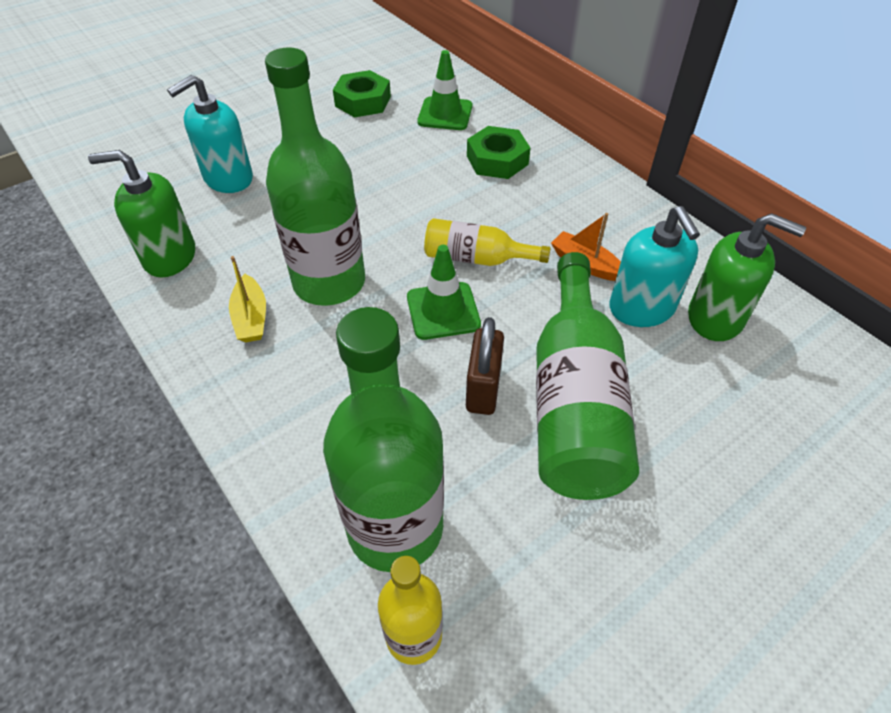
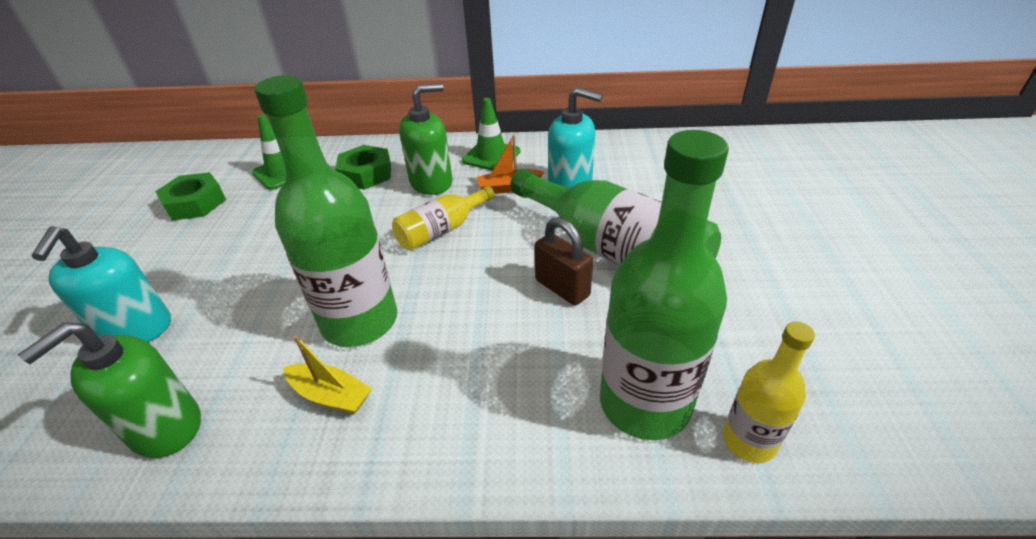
camera: 50 degrees left, 10 degrees down
(443, 311) = (469, 271): green traffic cone -> green traffic cone (491, 156)
(715, 318) = (607, 165): green soap dispenser -> green soap dispenser (431, 182)

